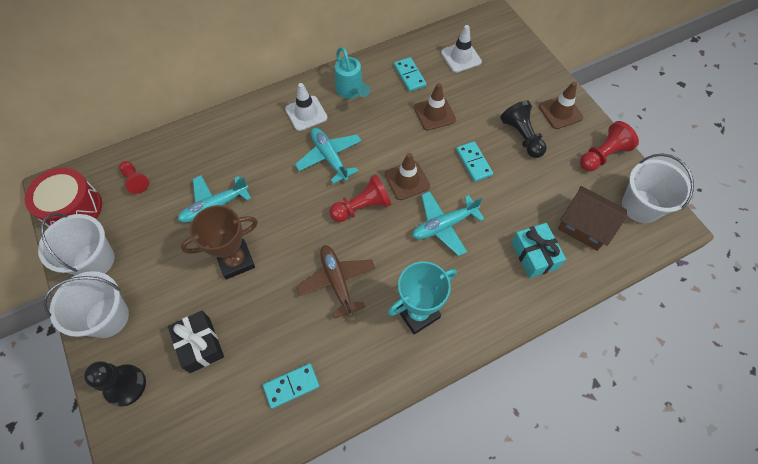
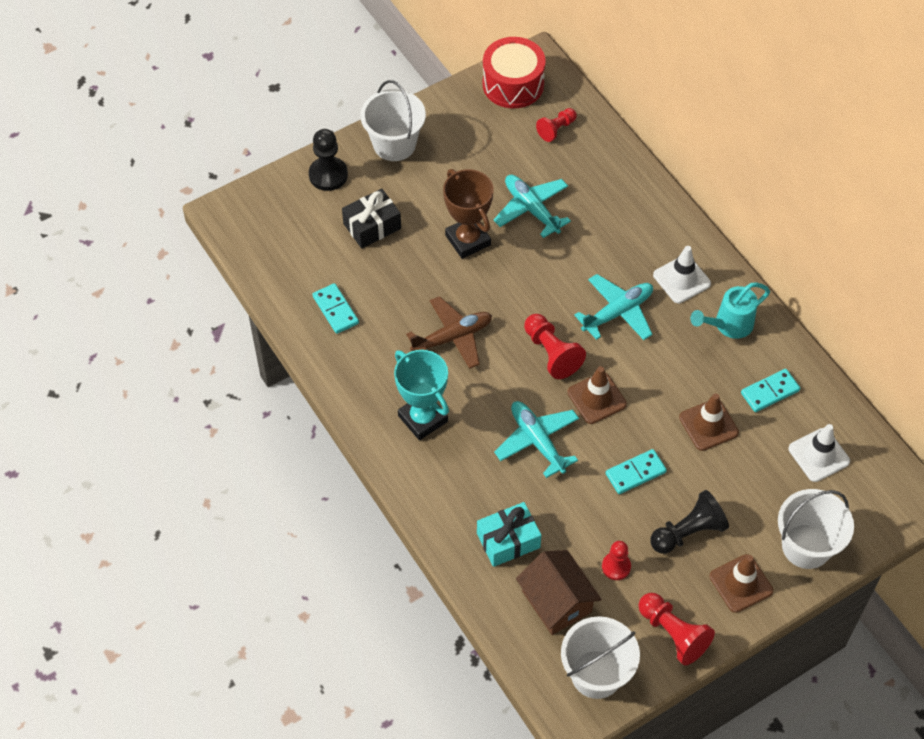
camera: 85 degrees right, 5 degrees down
(94, 260) = (454, 117): white bucket -> white bucket (806, 546)
(552, 184) = (616, 567): none -> red pawn
(584, 226) = (557, 601): brown house -> brown house turned 60 degrees counterclockwise

